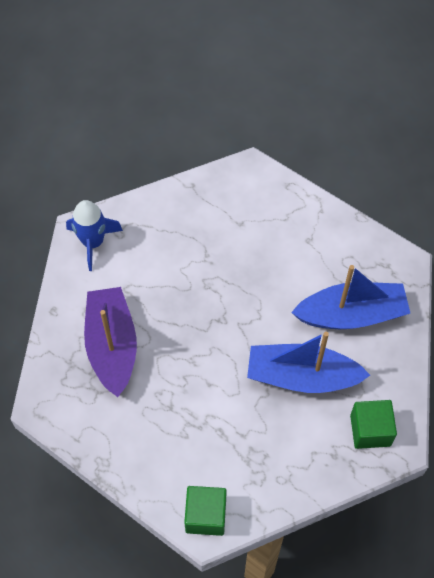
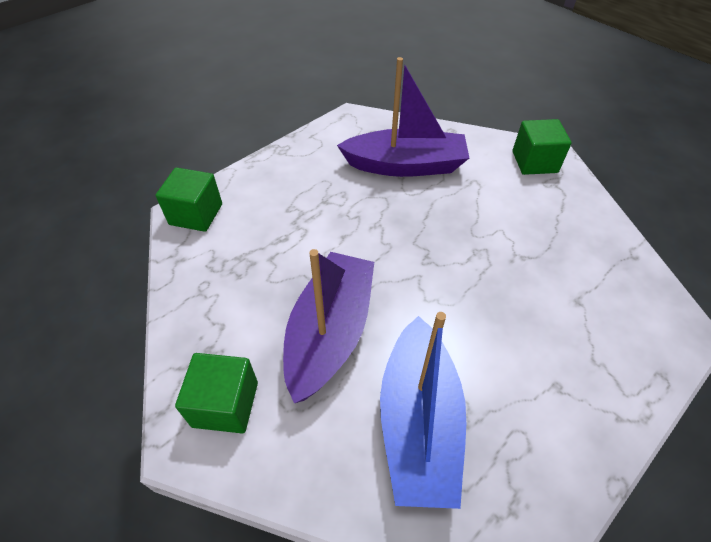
camera: 100 degrees right, 10 degrees down
(93, 242) = (534, 162): blue rocket -> green cube
(302, 376) = (330, 333): blue boat -> purple boat

